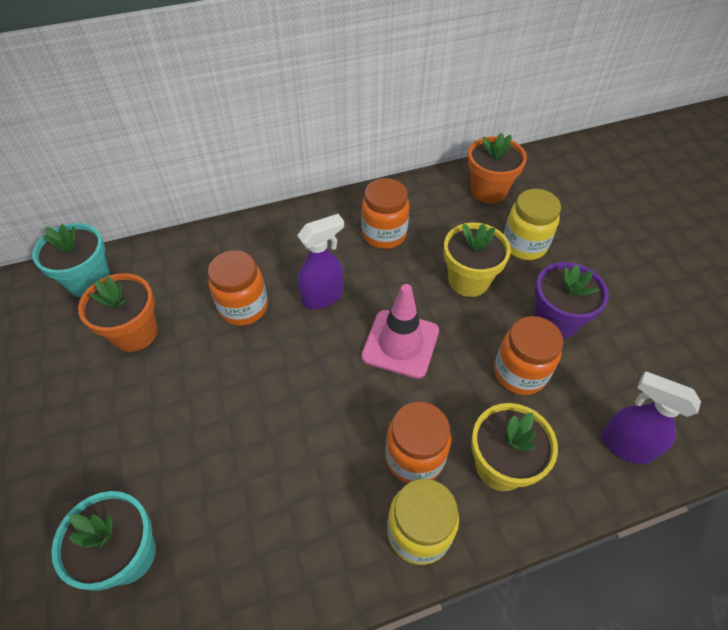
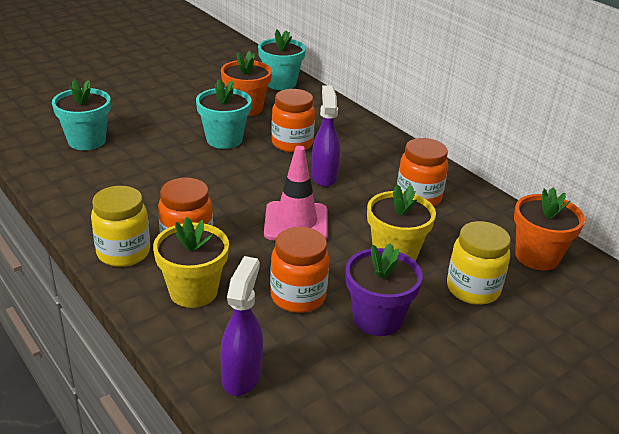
camera: 70 degrees right, 20 degrees down
(204, 374) = (224, 140): none -> turquoise flower pot
(323, 296) = (324, 176): purple spray bottle -> purple spray bottle turned 135 degrees counterclockwise

